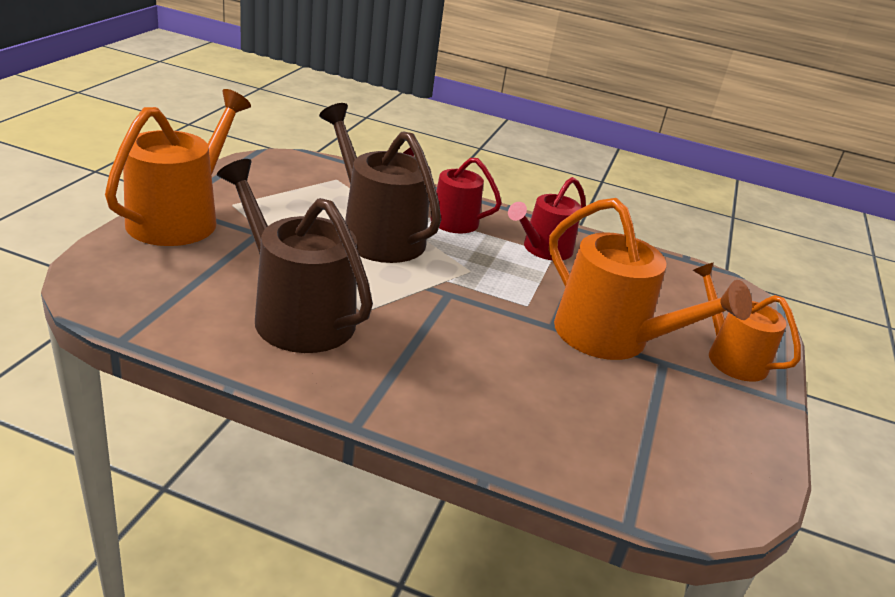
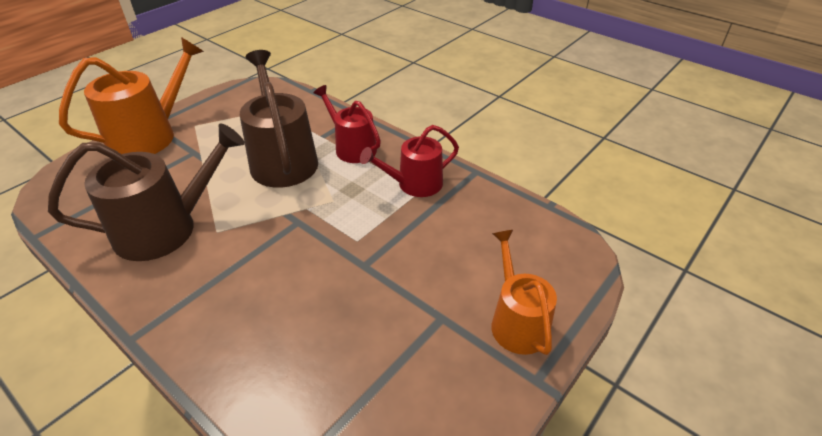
camera: 25 degrees right, 10 degrees up
(296, 314) = (165, 228): brown watering can -> brown watering can turned 90 degrees clockwise
(611, 338) = (409, 284): orange watering can -> none

